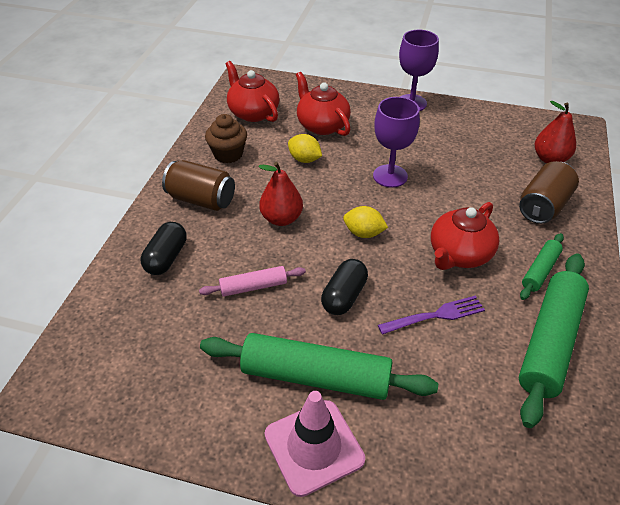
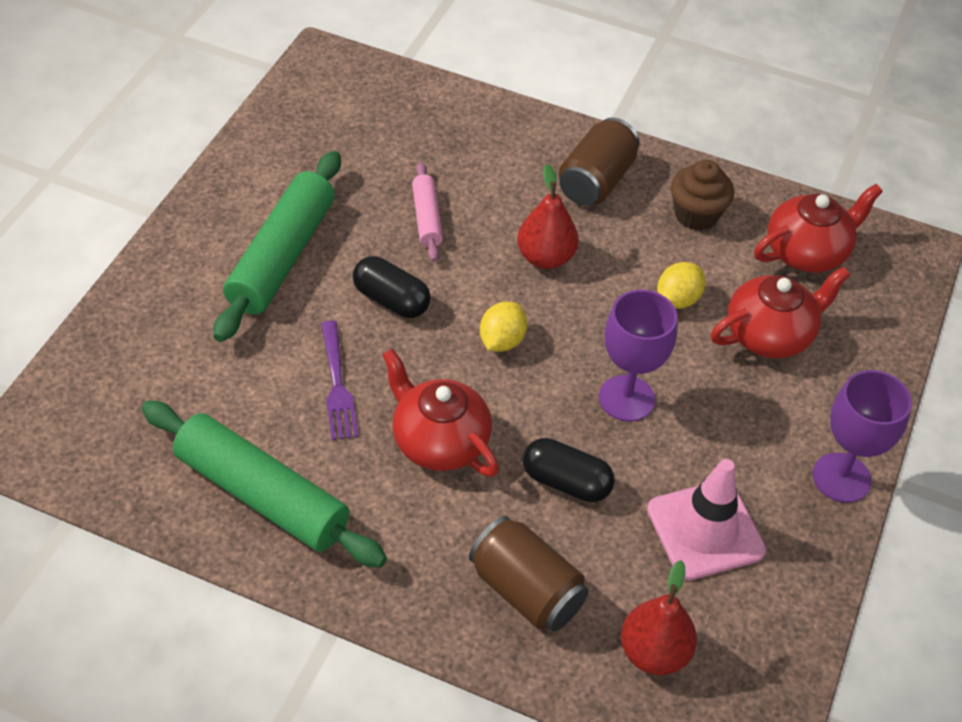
camera: 95 degrees right, 5 degrees up
(166, 258) = (491, 146): black capsule -> black capsule (566, 482)
(314, 447) = (199, 243): pink traffic cone -> pink traffic cone (705, 530)
(540, 271) = (386, 532): green rolling pin -> none

